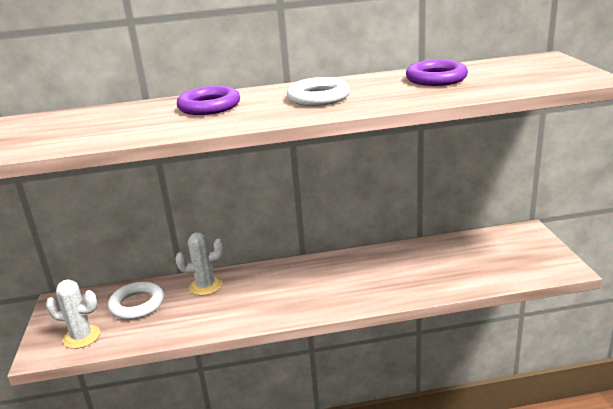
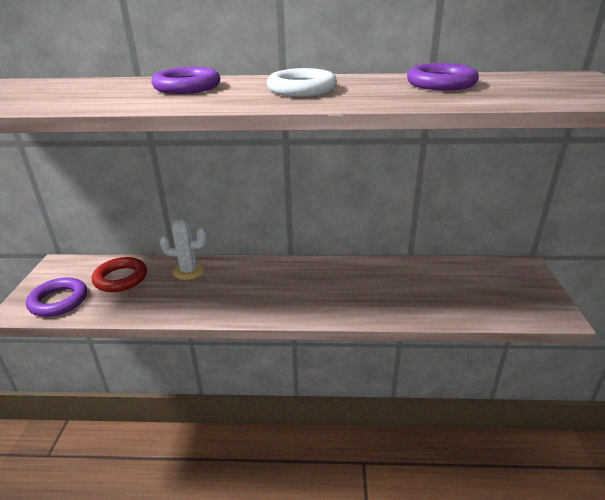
camera: 10 degrees right, 5 degrees up
(81, 337) = (59, 301): white cactus -> purple ring
(137, 305) = (121, 278): white ring -> red ring

